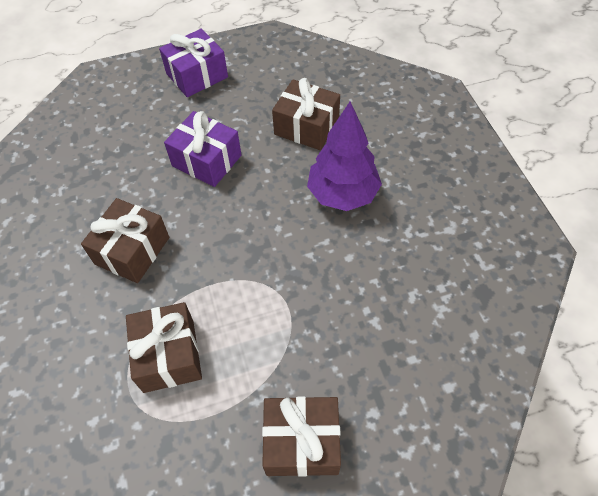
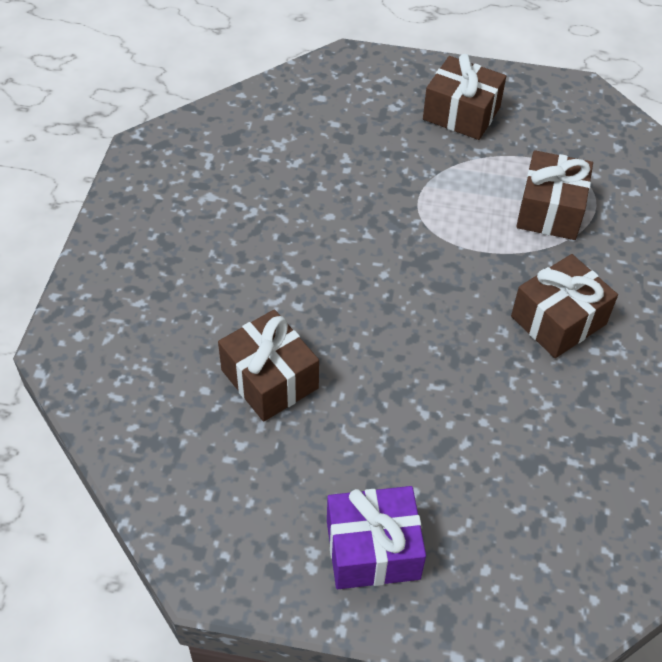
camera: 155 degrees left, 5 degrees down
(206, 160) = (425, 392): purple gift -> none
(343, 194) = (289, 276): purple tree -> none

